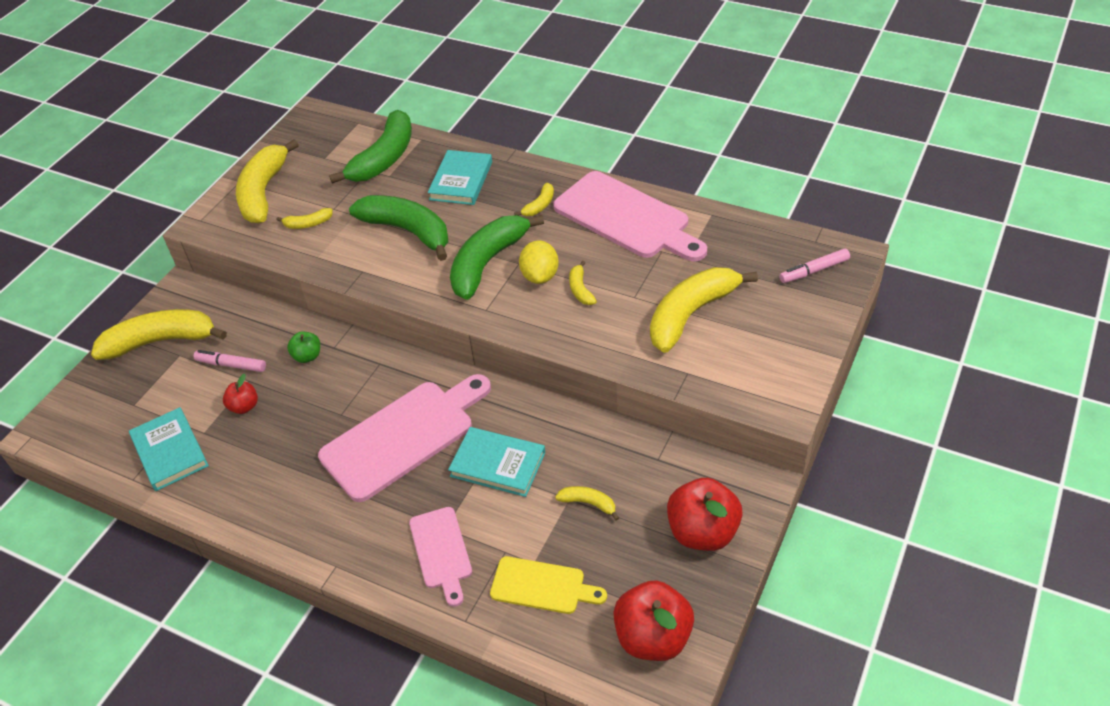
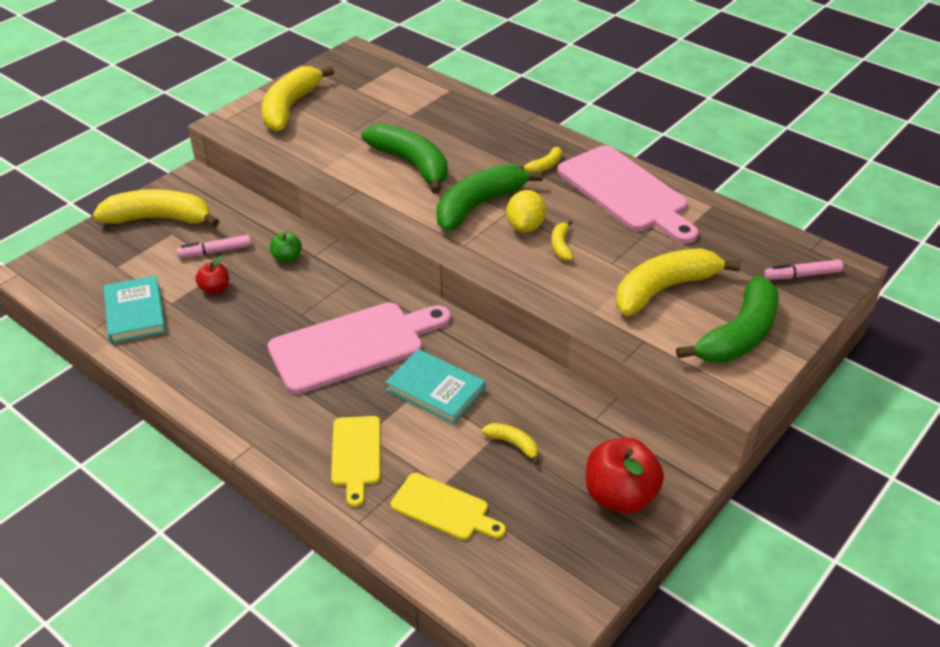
camera: 10 degrees right, 5 degrees down
(231, 365) = (215, 251): pink marker -> pink marker turned 45 degrees counterclockwise
(308, 224) = (321, 141): yellow banana -> none
(384, 158) = (410, 99): green banana -> green banana (739, 335)
(441, 551) = (356, 455): pink cutting board -> yellow cutting board
(461, 181) = (476, 131): turquoise book -> none
(653, 637) = (539, 581): red apple -> none

